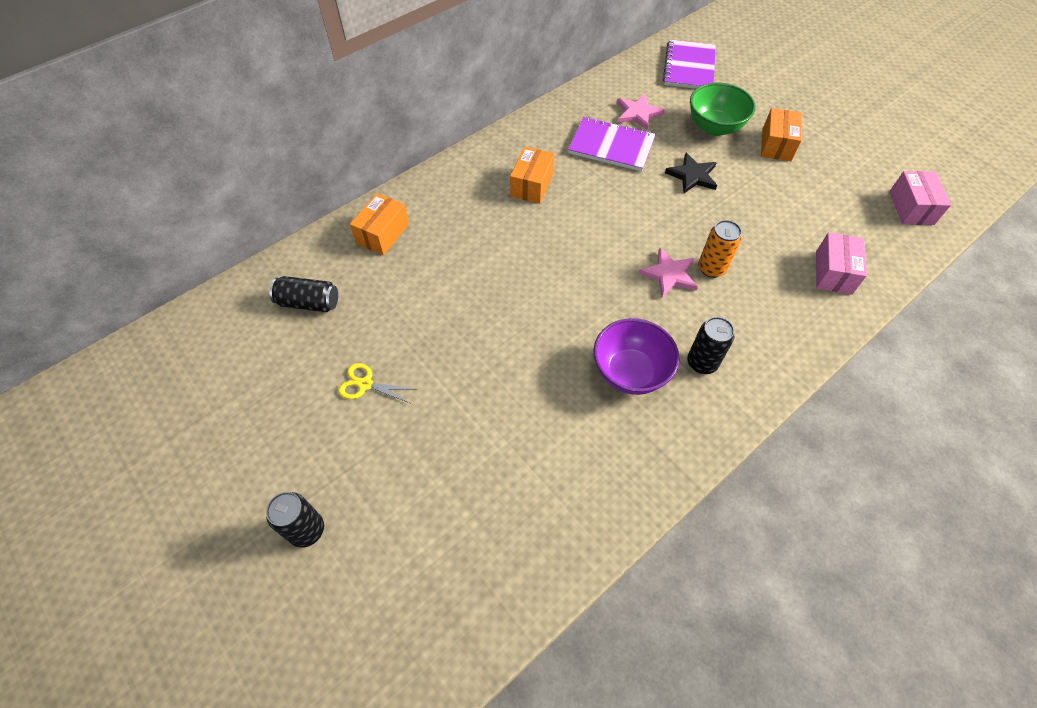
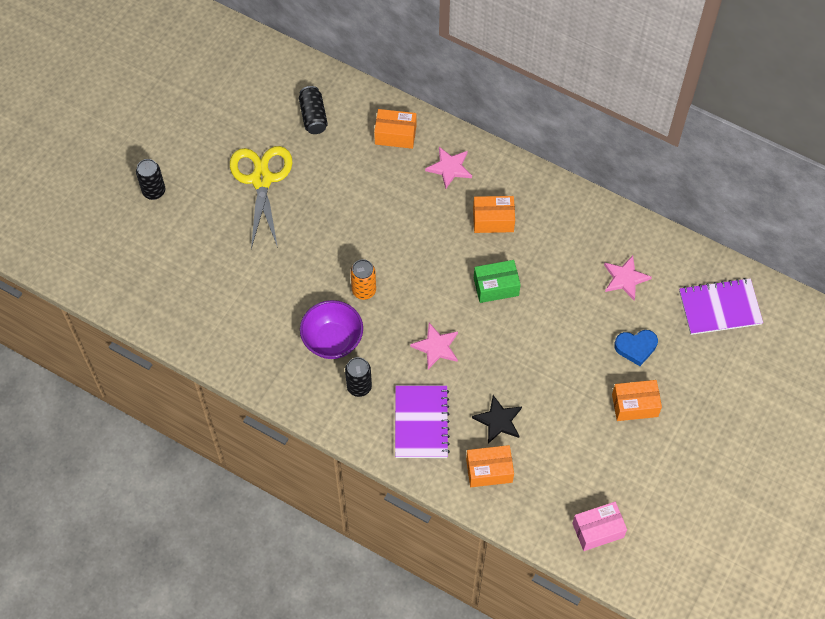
camera: 70 degrees right, 5 degrees up
(365, 384) = (261, 179): yellow scissors -> yellow scissors, size x2.13
(451, 201) = (449, 168): none -> pink star
(611, 146) = (569, 268): purple notebook -> purple notebook (421, 423)
(612, 205) = (496, 287): none -> green box
(692, 175) = (560, 341): black star -> black star (498, 420)
(711, 268) = (455, 377): orange can -> orange can (364, 290)
(714, 127) = (636, 347): green bowl -> blue heart
(833, 272) = (489, 470): pink box -> orange box

